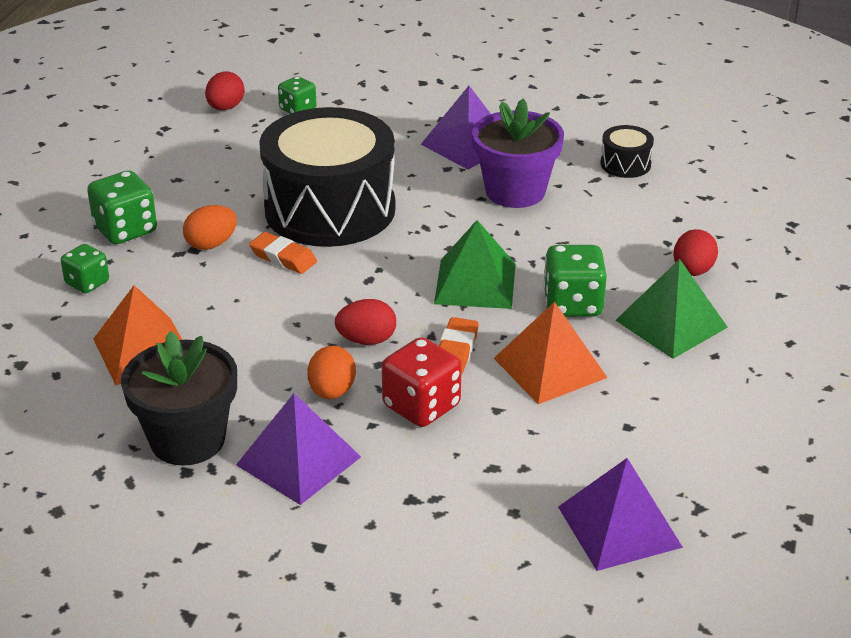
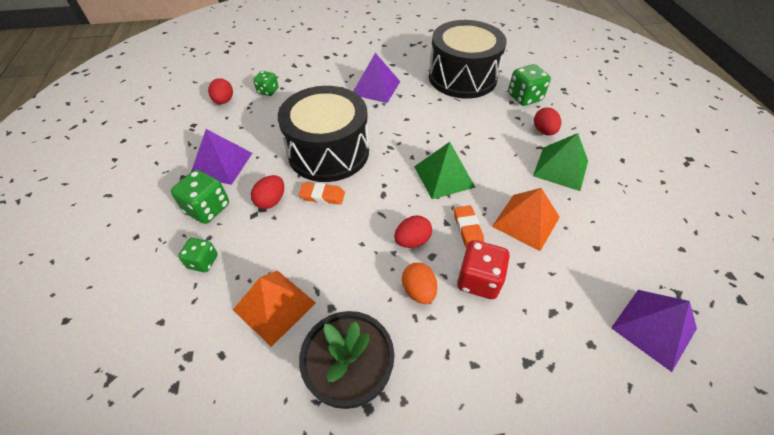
camera: 25 degrees left, 15 degrees up
(211, 244) = (271, 201): orange egg -> red egg
(298, 461) = (436, 361): purple pyramid -> purple pyramid (221, 164)
(515, 191) = (421, 109): purple flower pot -> none
(572, 304) = (504, 173): green dice -> green dice (524, 97)
(625, 164) = (462, 77): black drum -> black drum, size x2.48

